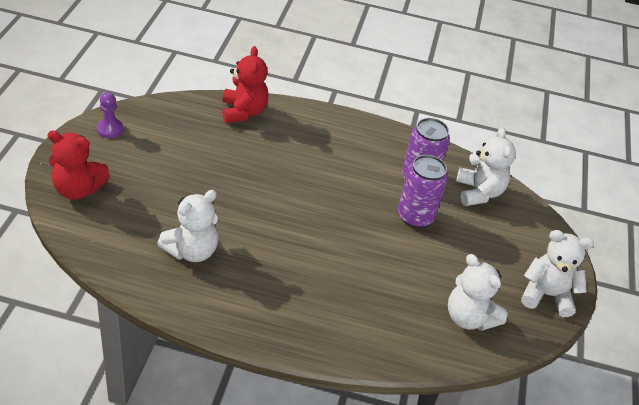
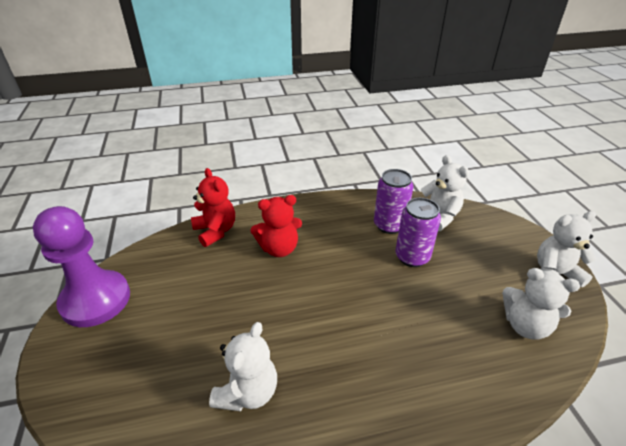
camera: 20 degrees left, 5 degrees down
(78, 189) = (87, 383): red teddy bear -> red teddy bear (279, 248)
(110, 129) = (96, 300): purple pawn -> purple pawn, size x2.38

